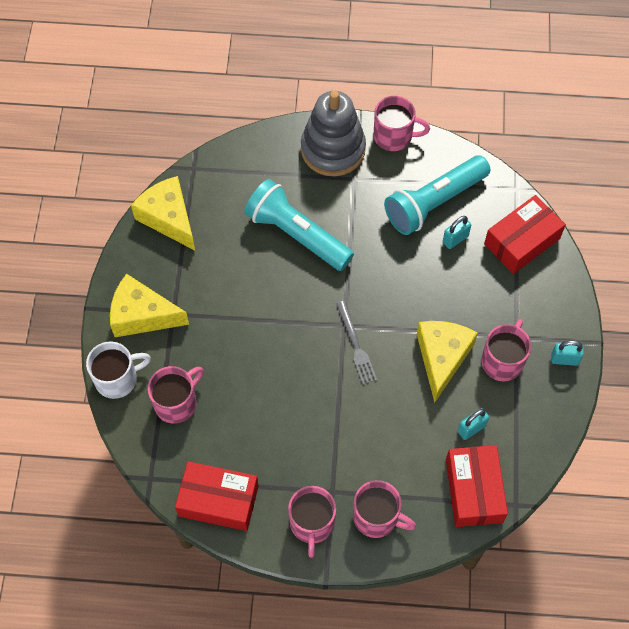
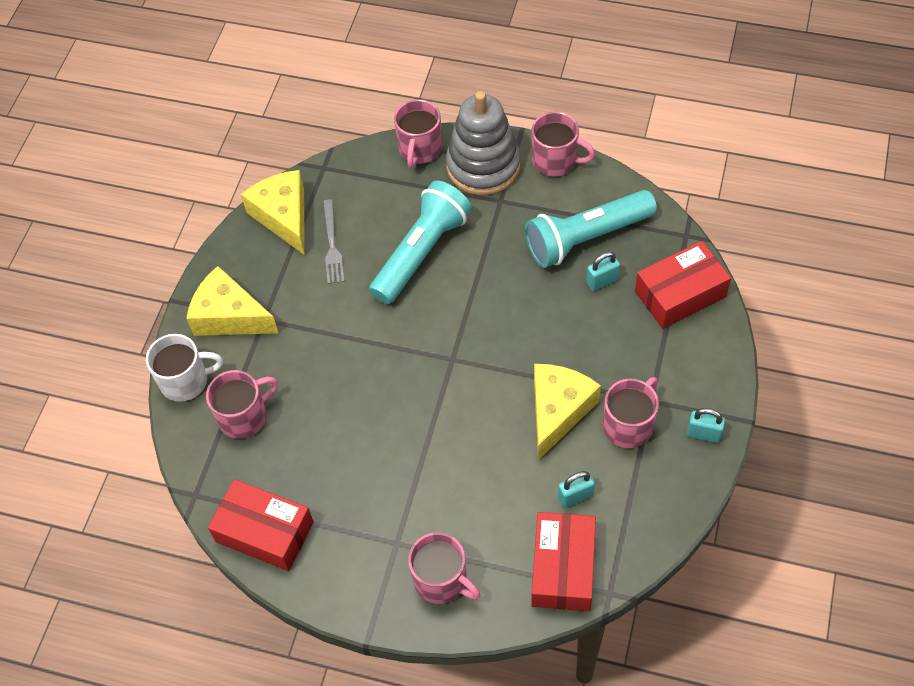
camera: 15 degrees right, 5 degrees down
(297, 234) = (422, 252): turquoise flashlight -> turquoise flashlight turned 75 degrees clockwise
(312, 524) = (365, 575): pink mug -> pink mug (420, 149)
(356, 345) = (461, 382): grey fork -> grey fork (332, 245)

